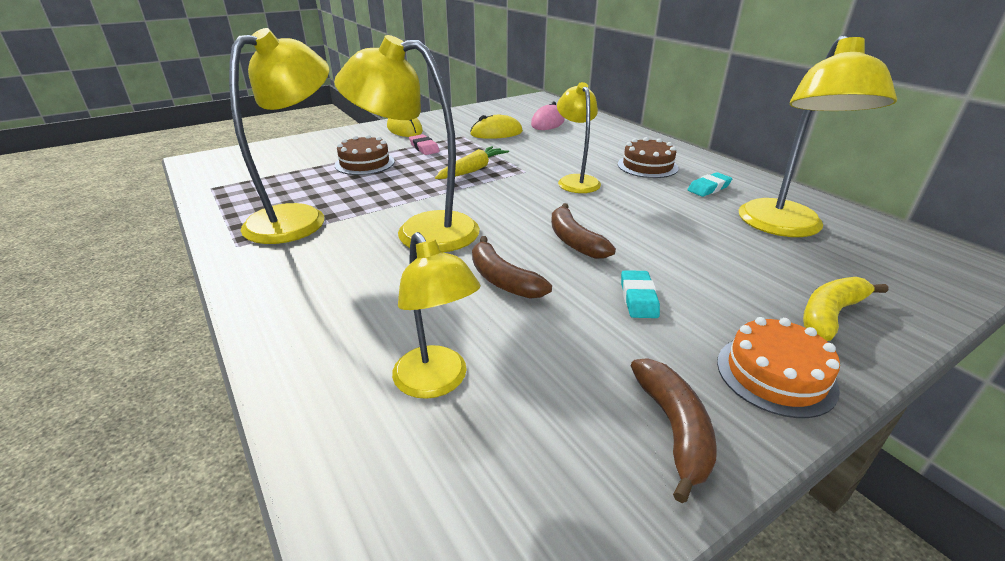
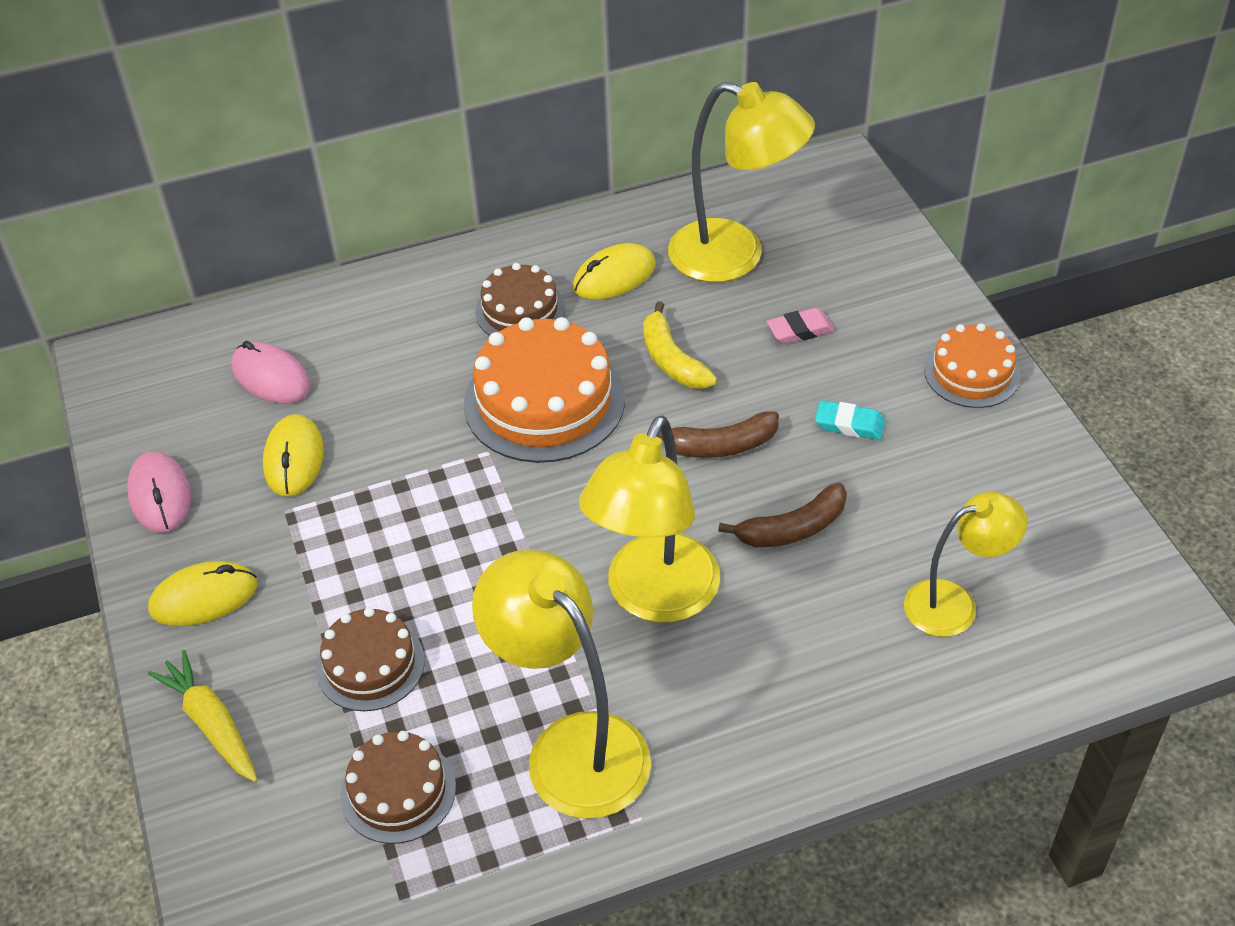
camera: 75 degrees left, 15 degrees up
(281, 179) = (398, 791): none -> brown cake
(424, 148) = (327, 572): pink eraser -> pink eraser (800, 330)
(463, 115) = (160, 495): none -> pink mouse
(472, 170) = (460, 516): yellow carrot -> yellow carrot (212, 724)
(576, 181) = (544, 401): yellow lamp -> orange cake
(673, 429) = (1024, 457): brown banana -> none
(708, 188) = (614, 276): turquoise eraser -> yellow mouse
(830, 315) = (899, 301): yellow banana -> yellow banana (672, 360)

